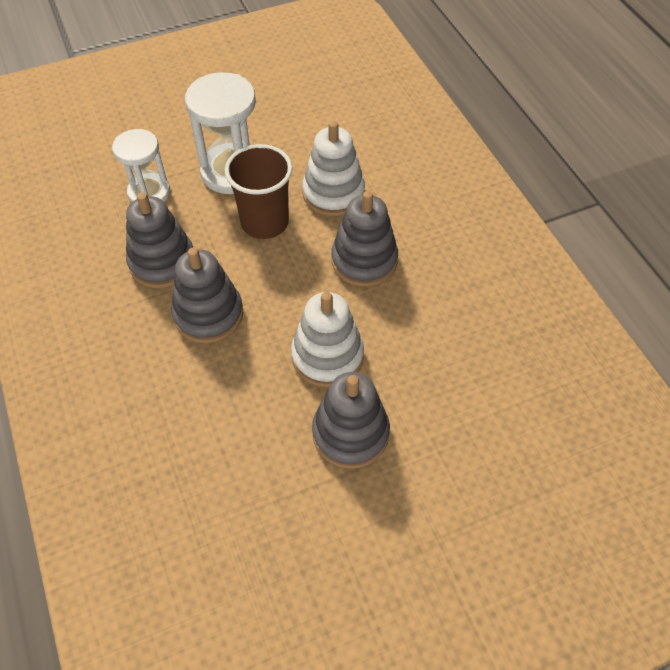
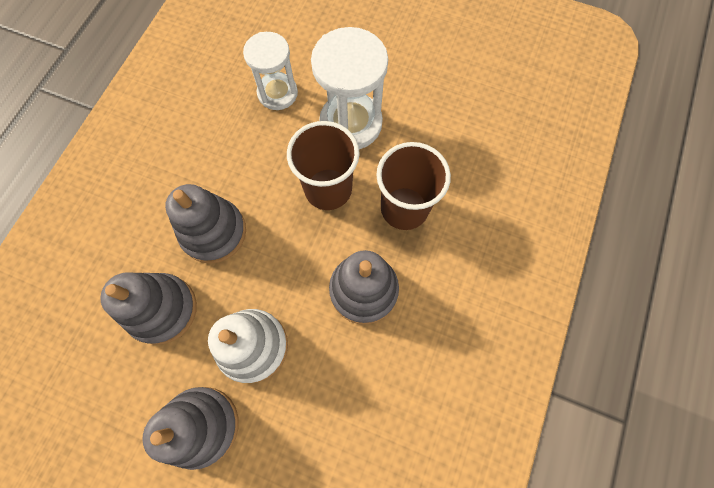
camera: 45 degrees right, 15 degrees up
(162, 262) = (228, 160): grey stacking toy -> grey stacking toy (162, 309)
(333, 193) = (404, 208): white stacking toy -> brown cup

